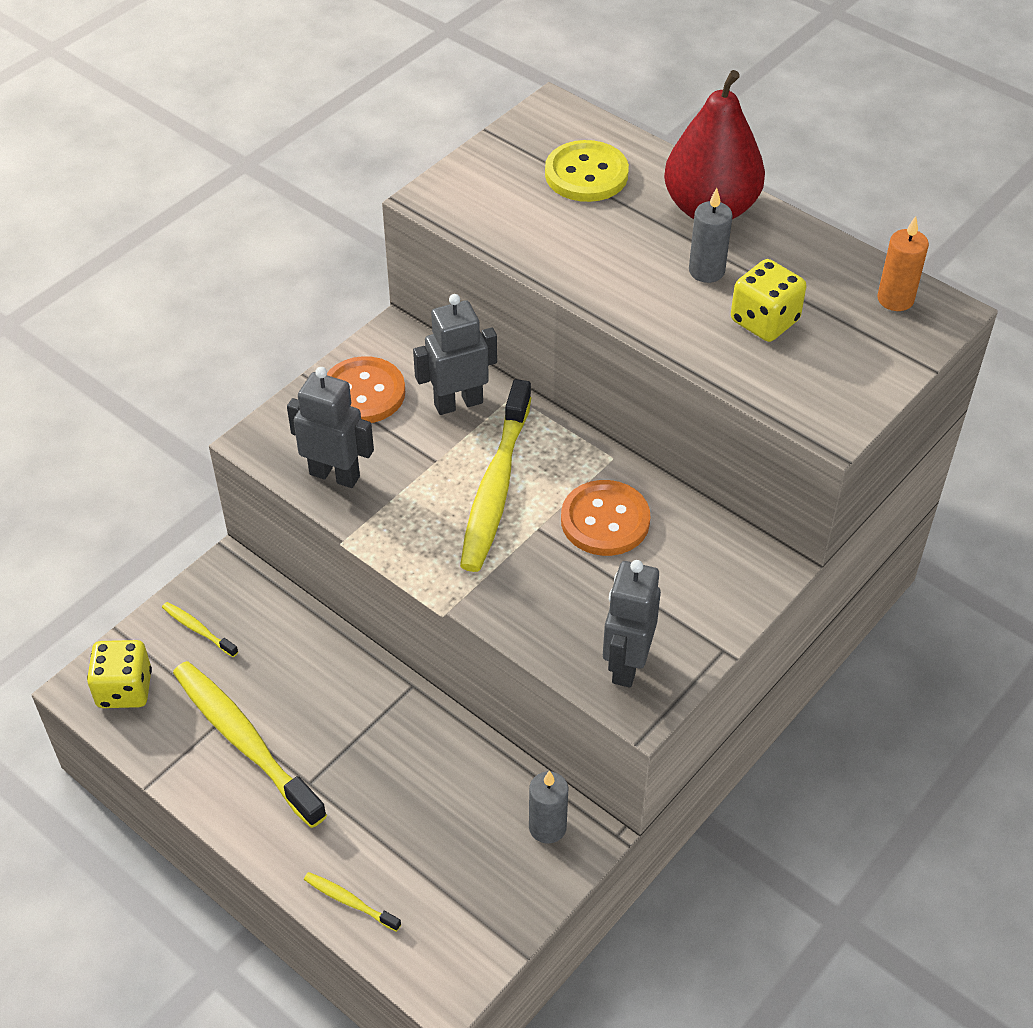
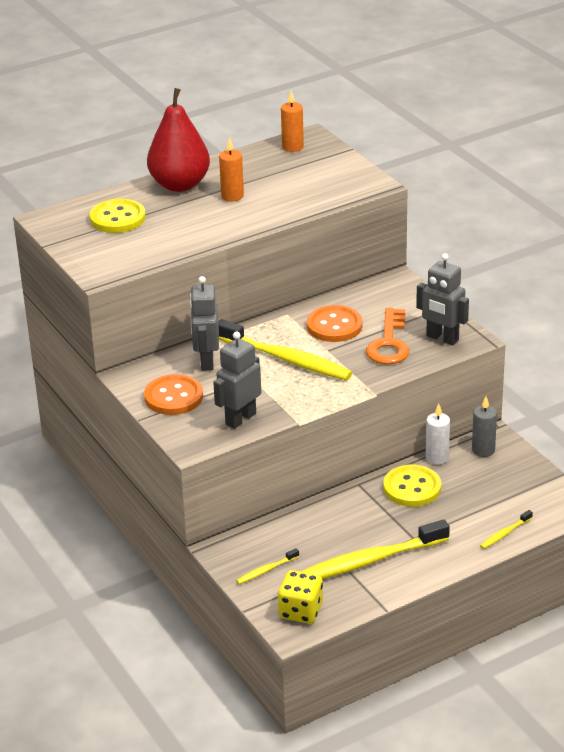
camera: 70 degrees left, 15 degrees down
(423, 754) = (412, 488): none -> yellow button
(506, 769) = (437, 458): none -> white candle
(586, 598) = (389, 343): none -> orange key
(706, 271) = (232, 196): grey candle -> orange candle
(764, 321) = (284, 187): yellow dice -> none

